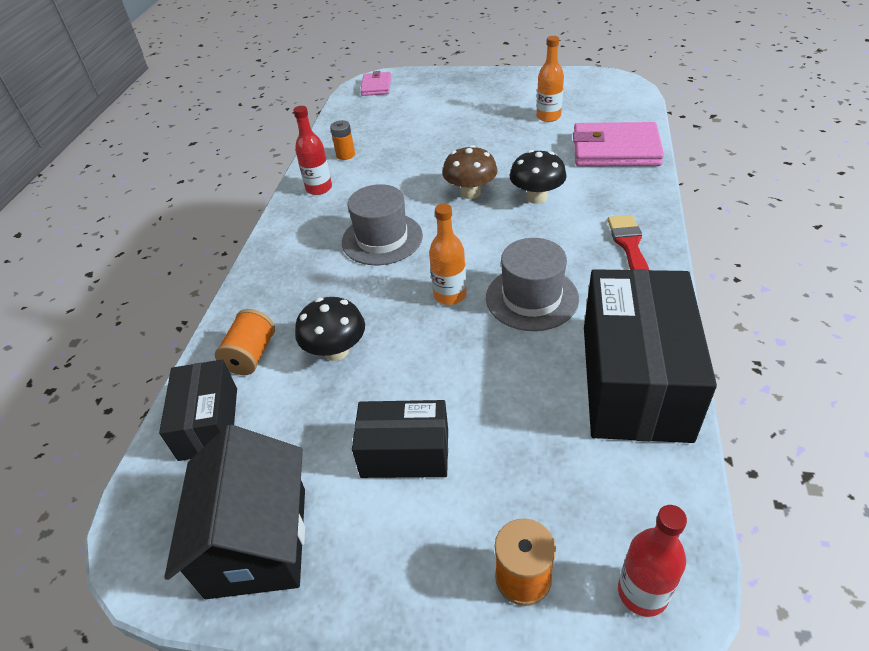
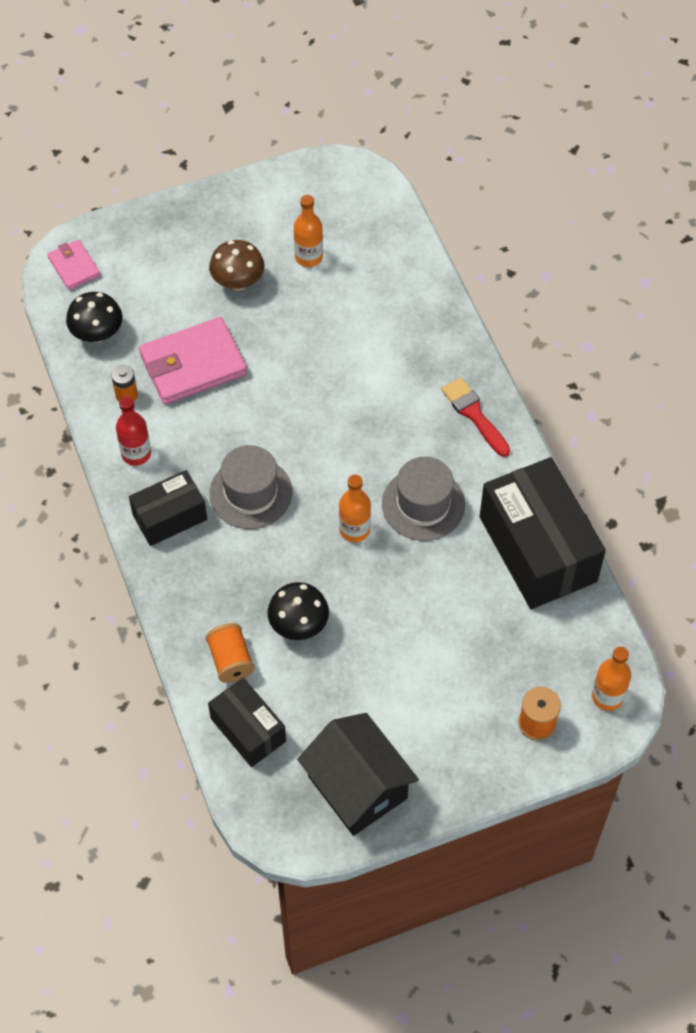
camera: 35 degrees left, 15 degrees up
(405, 453) = (412, 681): black box -> black box (169, 517)
(470, 193) = (296, 401): brown mushroom -> brown mushroom (238, 281)
(536, 197) = (362, 384): black mushroom -> black mushroom (97, 333)
(615, 150) = (402, 288): pink wallet -> pink wallet (193, 364)
(642, 592) = (607, 696): red bottle -> orange bottle

